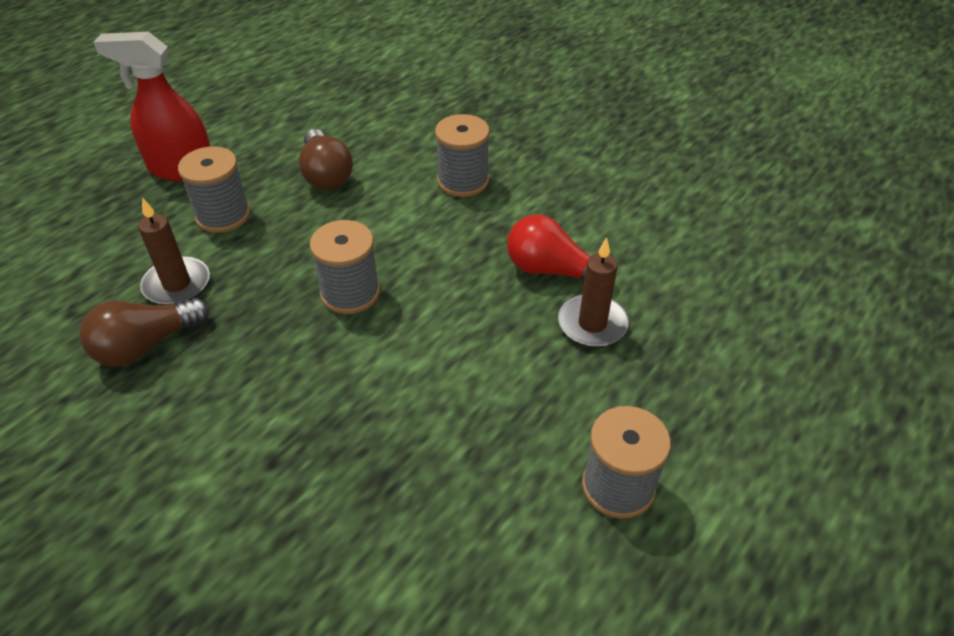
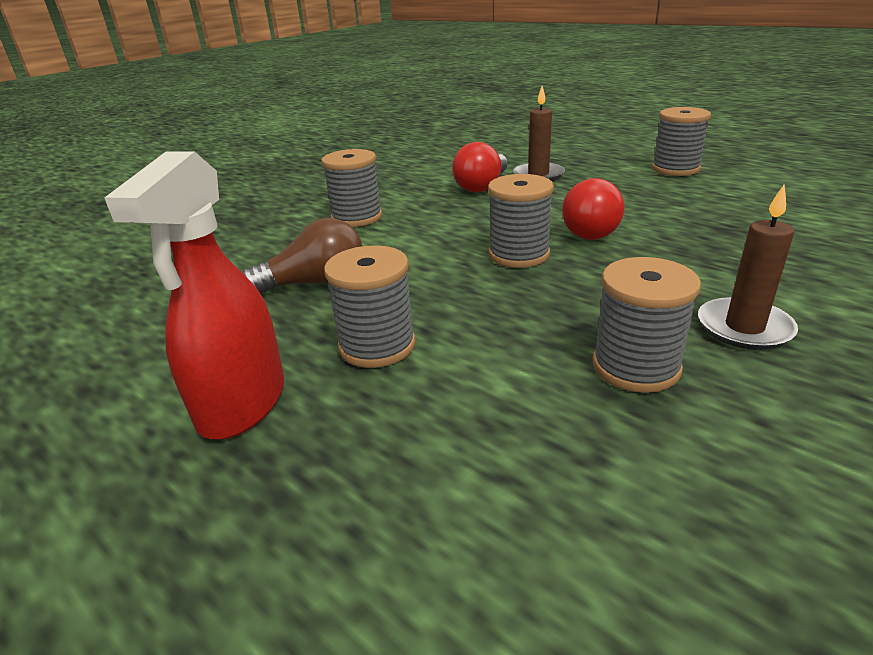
camera: 85 degrees left, 15 degrees down
(146, 345) = (636, 366): brown light bulb -> grey spool
(177, 284) = (519, 361): brown candle -> brown candle (744, 327)
(398, 356) = (594, 230): none -> red light bulb

